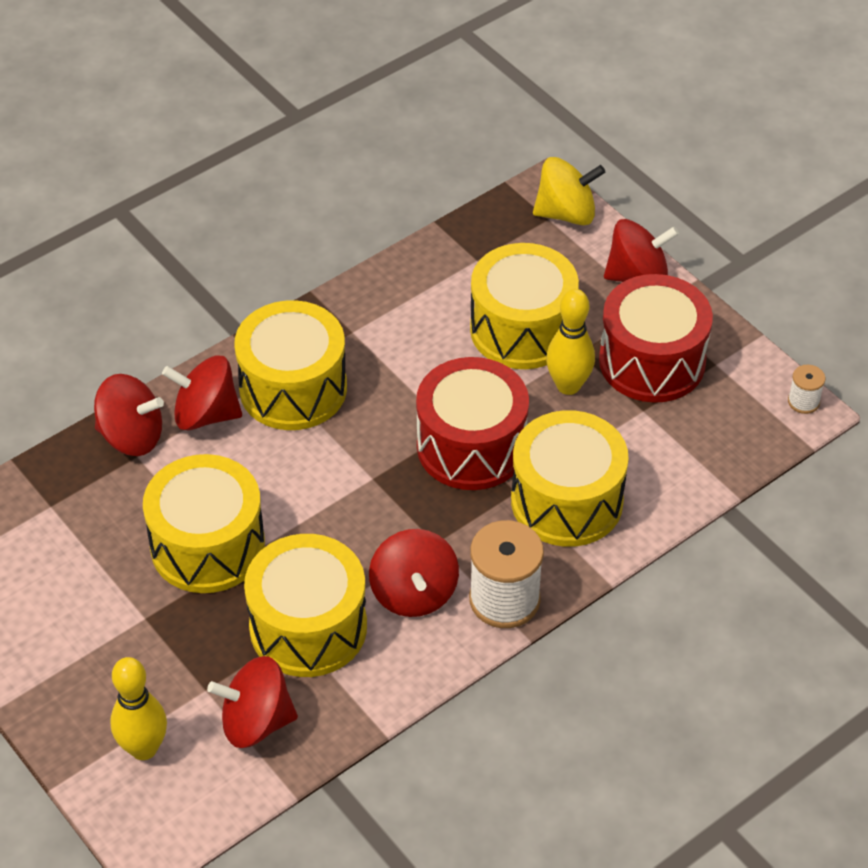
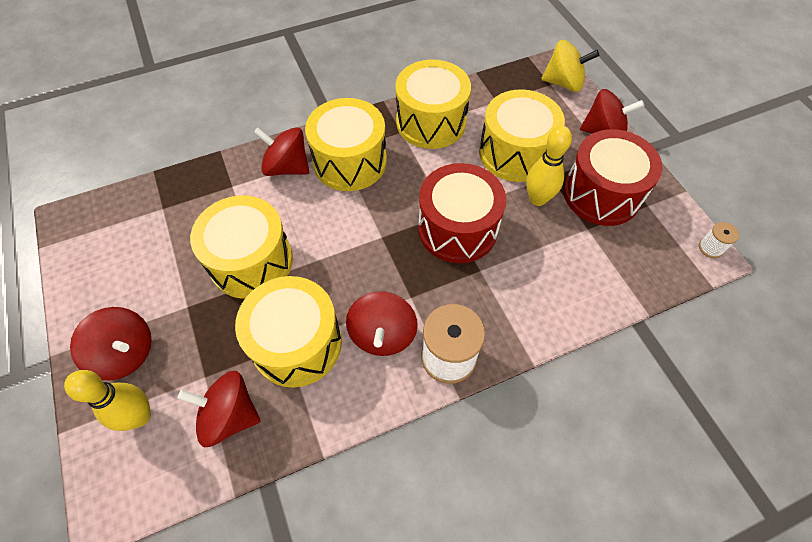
camera: 15 degrees right, 10 degrees up
(131, 436) = (234, 172): red spinning top -> red spinning top (125, 353)
(567, 501) = (516, 286): yellow drum -> yellow drum (431, 122)

